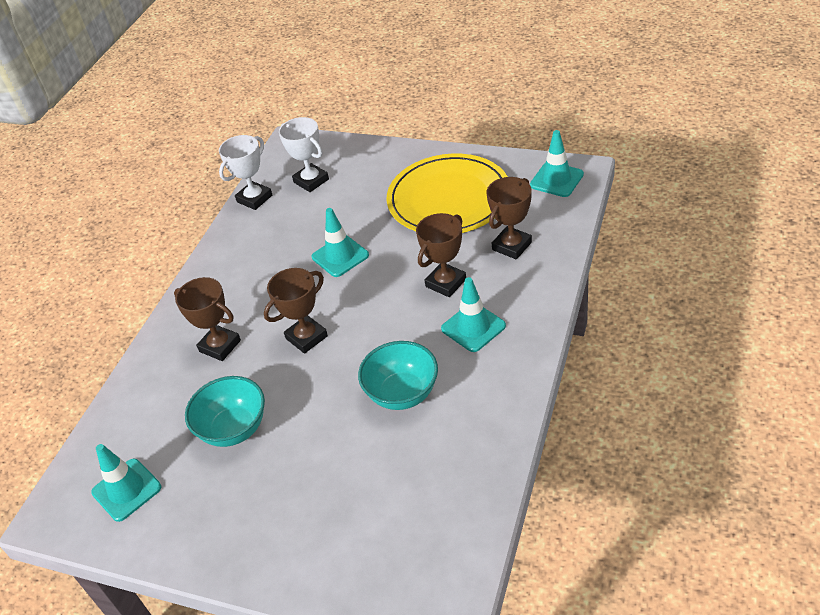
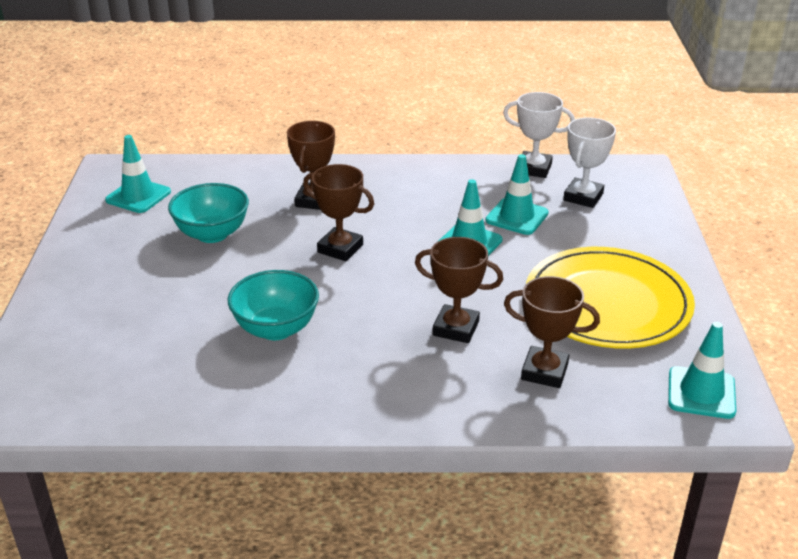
camera: 65 degrees right, 10 degrees down
(473, 327) = (389, 363): turquoise traffic cone -> turquoise traffic cone (517, 217)

